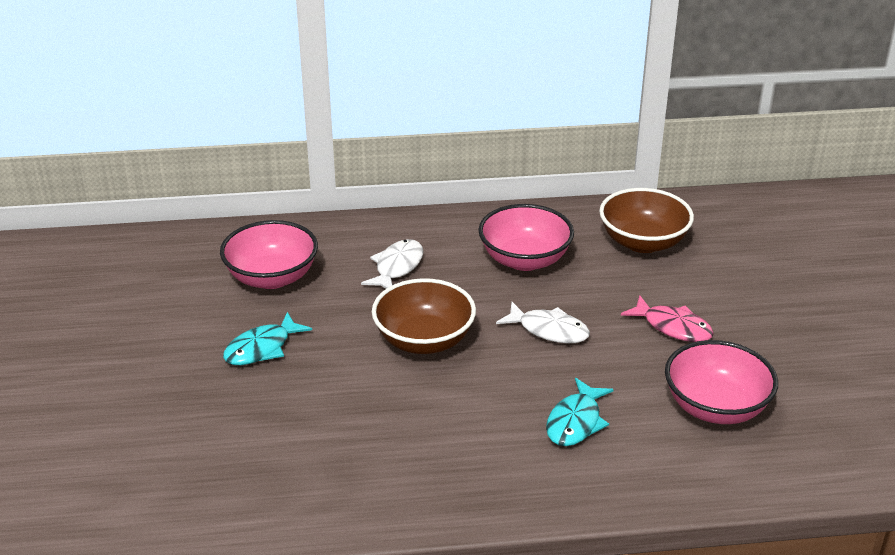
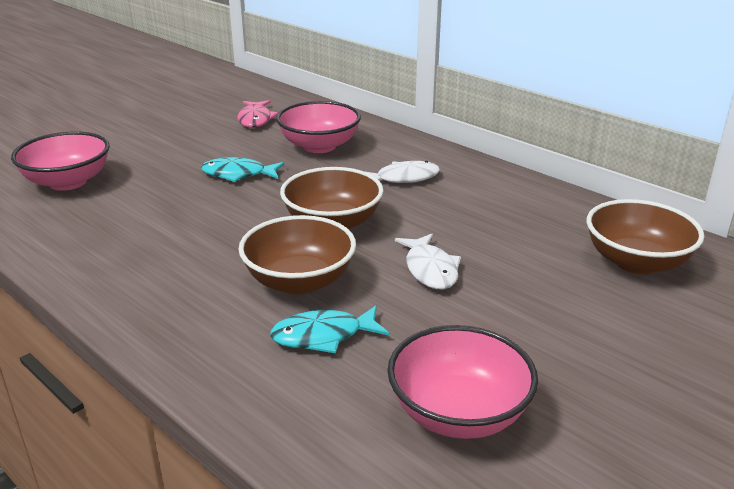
camera: 50 degrees right, 5 degrees down
(490, 399) = (299, 281): none -> brown bowl
(524, 260) = (504, 220): pink bowl -> pink bowl (68, 182)
(673, 327) = (542, 332): pink fish -> pink fish (255, 119)

